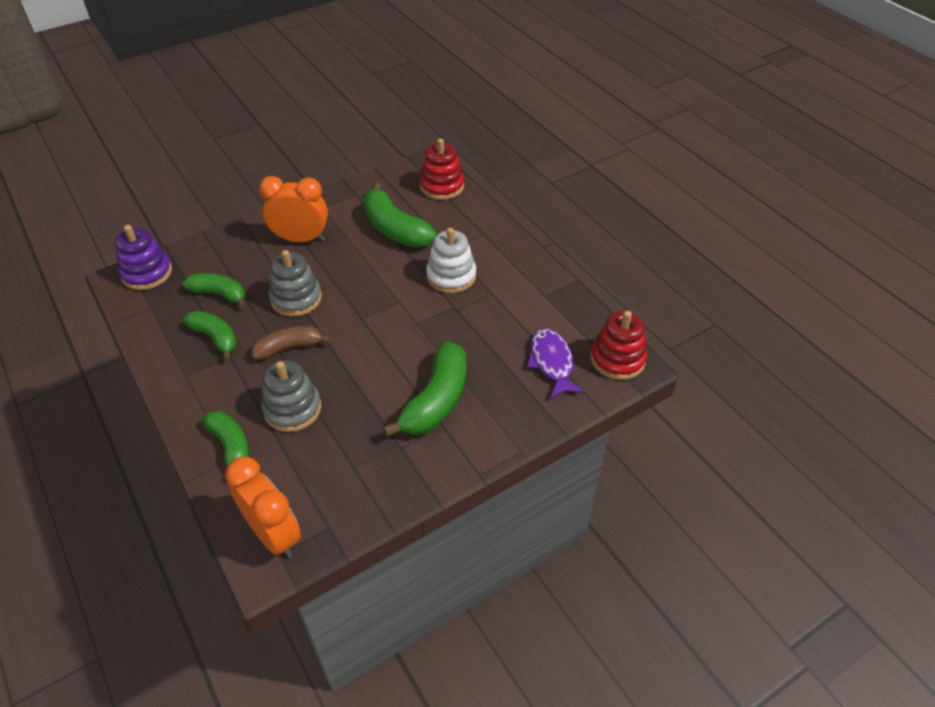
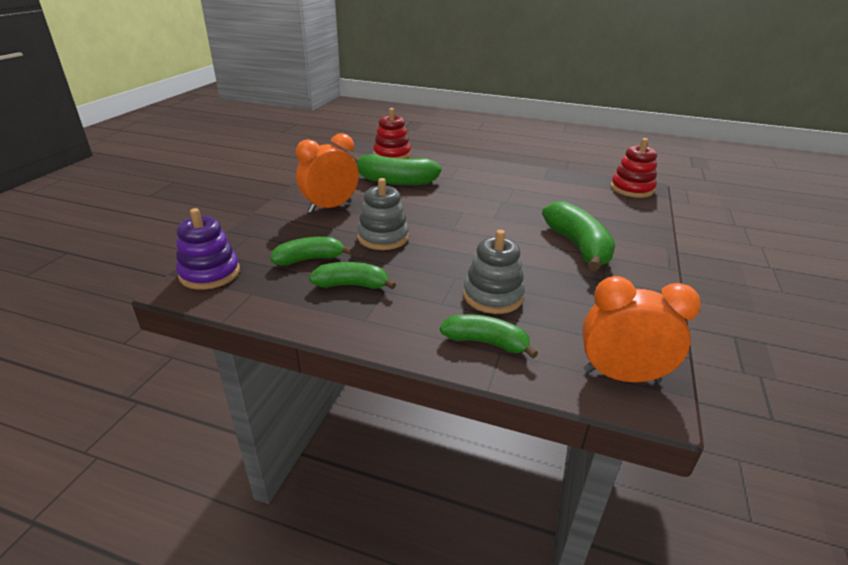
camera: 40 degrees left, 15 degrees down
(289, 348) = (426, 265): brown banana -> none
(451, 276) = (474, 189): white stacking toy -> none
(552, 362) = (604, 203): purple fish -> none

